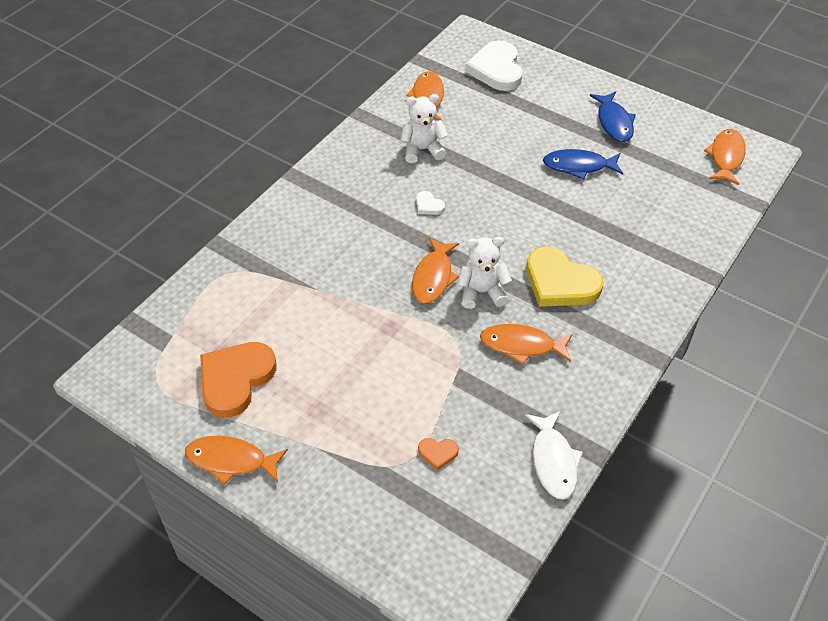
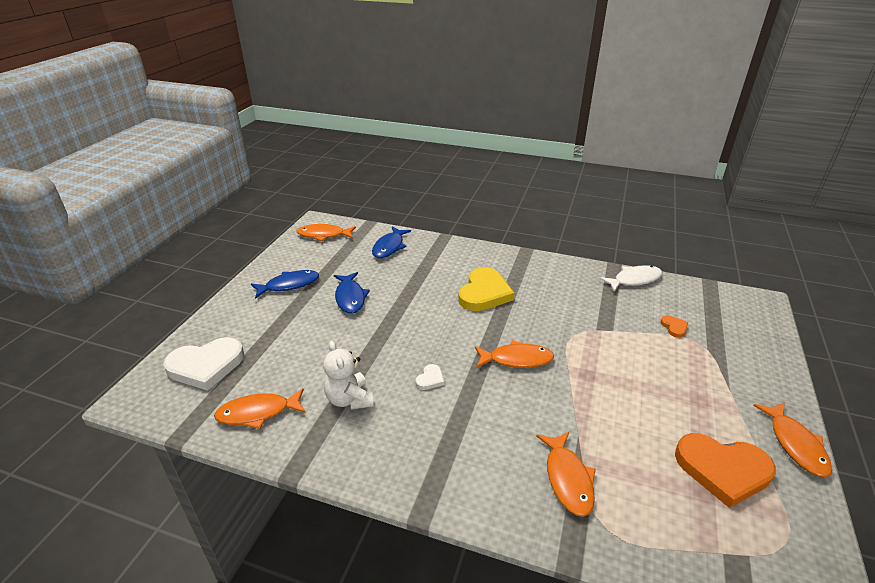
camera: 105 degrees left, 15 degrees down
(481, 292) = (517, 329): white teddy bear -> none
(522, 345) = (554, 303): orange fish -> orange fish (568, 479)
(686, 214) = (389, 247): none -> blue fish

